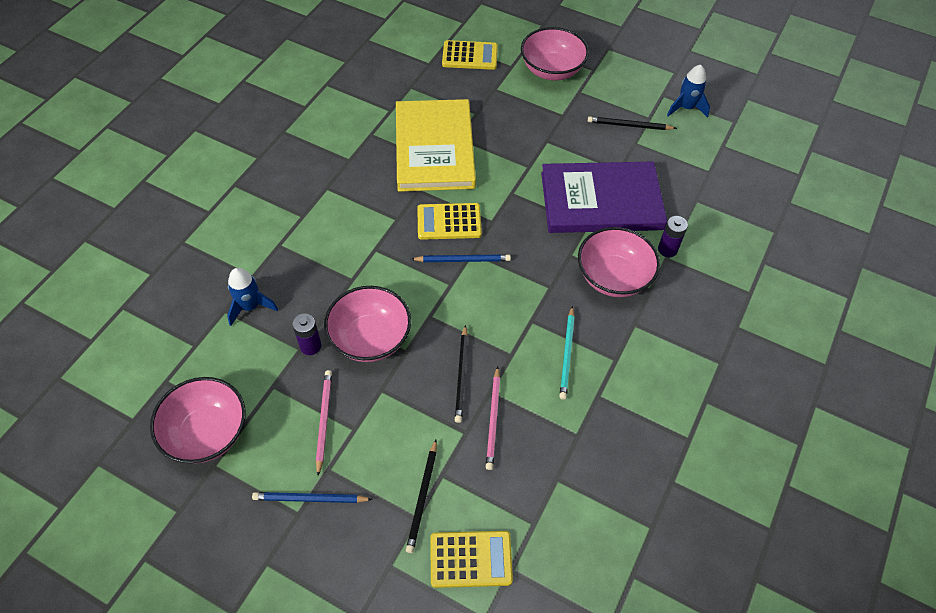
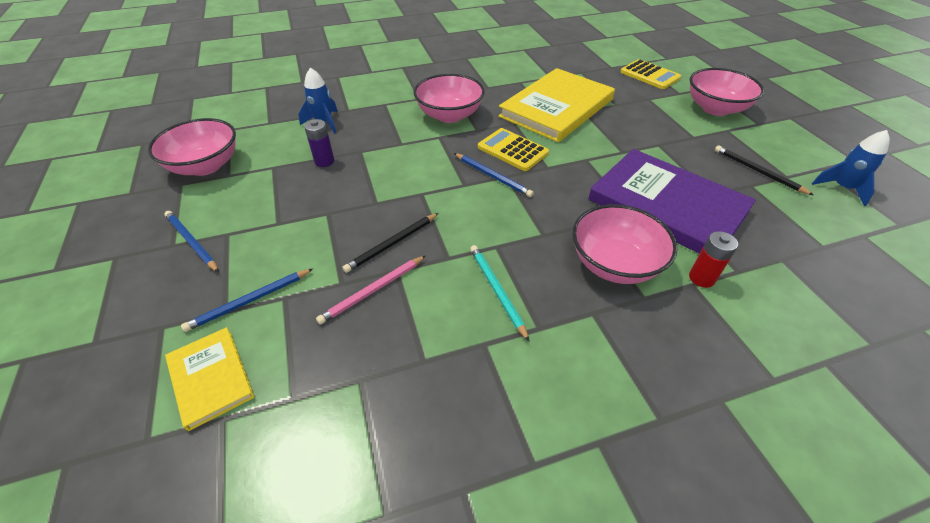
camera: 45 degrees right, 10 degrees down
(324, 420) = (269, 205): pink pencil -> none
(370, 338) = (365, 180): pink bowl -> pink bowl (449, 115)
(422, 497) = (249, 301): black pencil -> blue pencil
(471, 559) = (210, 378): yellow calculator -> yellow book
(567, 354) = (497, 291): turquoise pencil -> turquoise pencil turned 105 degrees clockwise
(667, 249) = (701, 278): purple battery -> red battery

